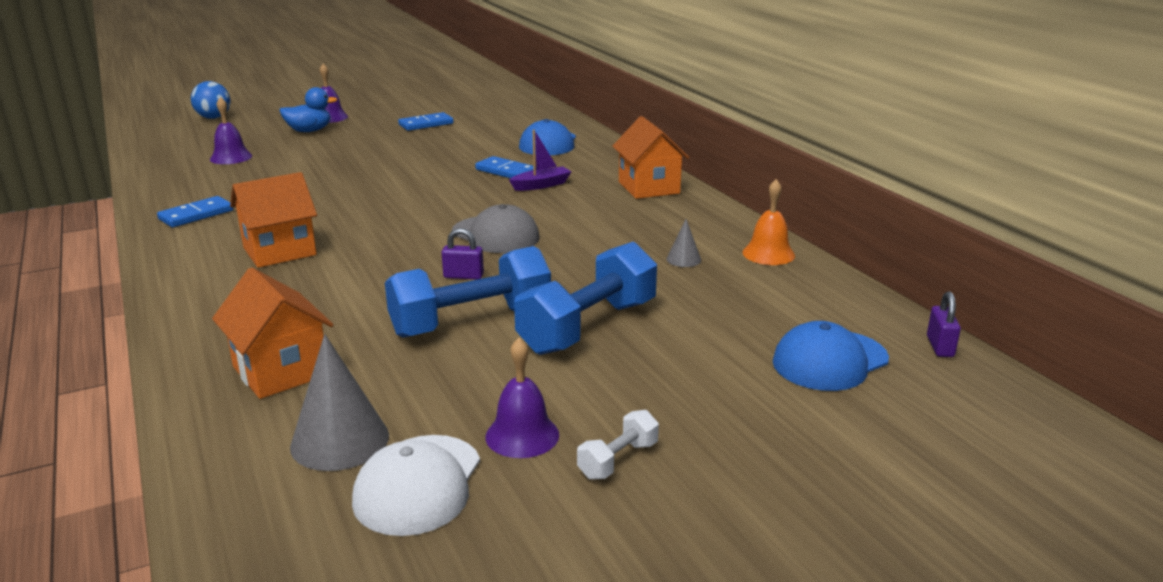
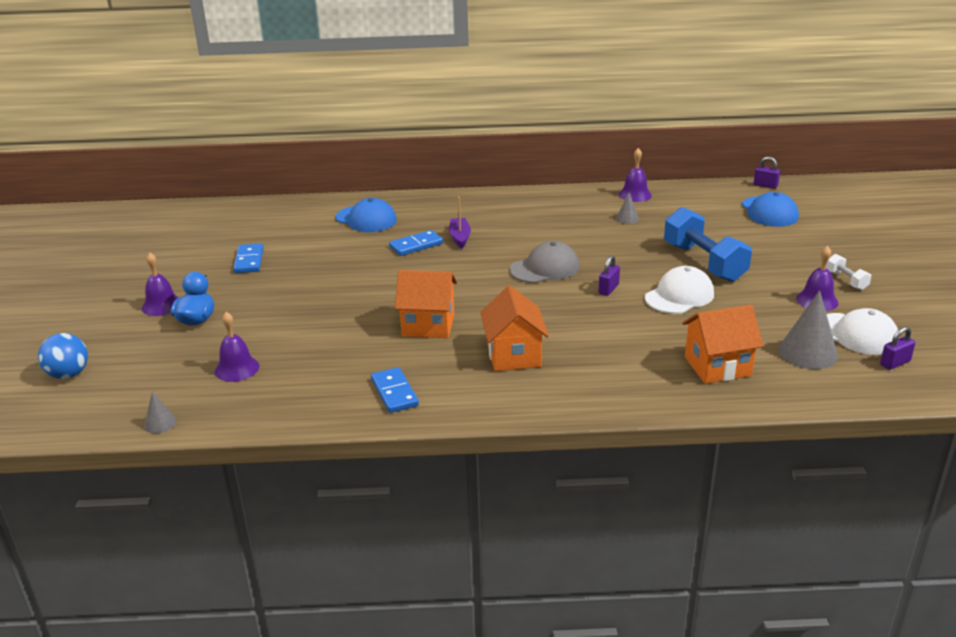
camera: 65 degrees left, 5 degrees up
(144, 153) = (160, 423): none -> grey cone
(327, 534) = (895, 363): none -> purple padlock
(471, 322) = (679, 296): blue dumbbell -> white cap
(648, 188) = (499, 204): orange house -> orange house (428, 325)
(768, 254) = (635, 195): orange bell -> purple bell

